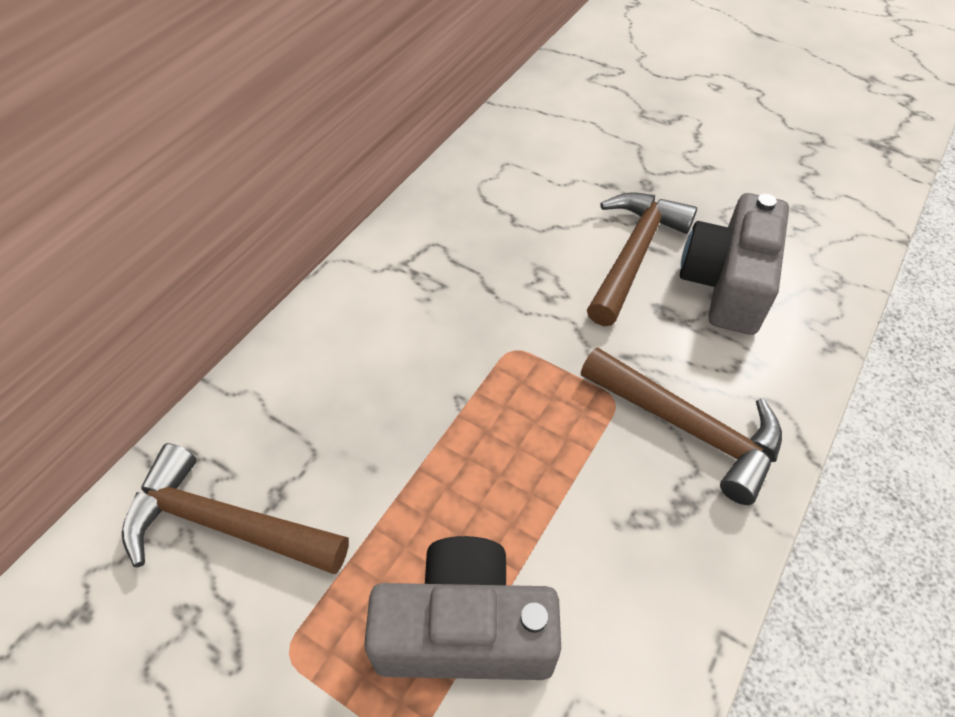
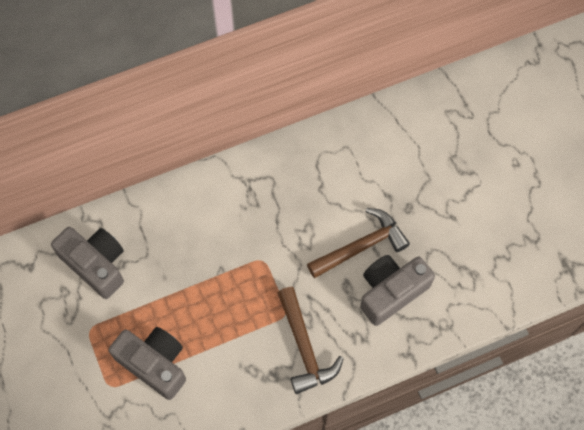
camera: 35 degrees right, 15 degrees up
(224, 524) = (95, 264): brown hammer -> grey camera

